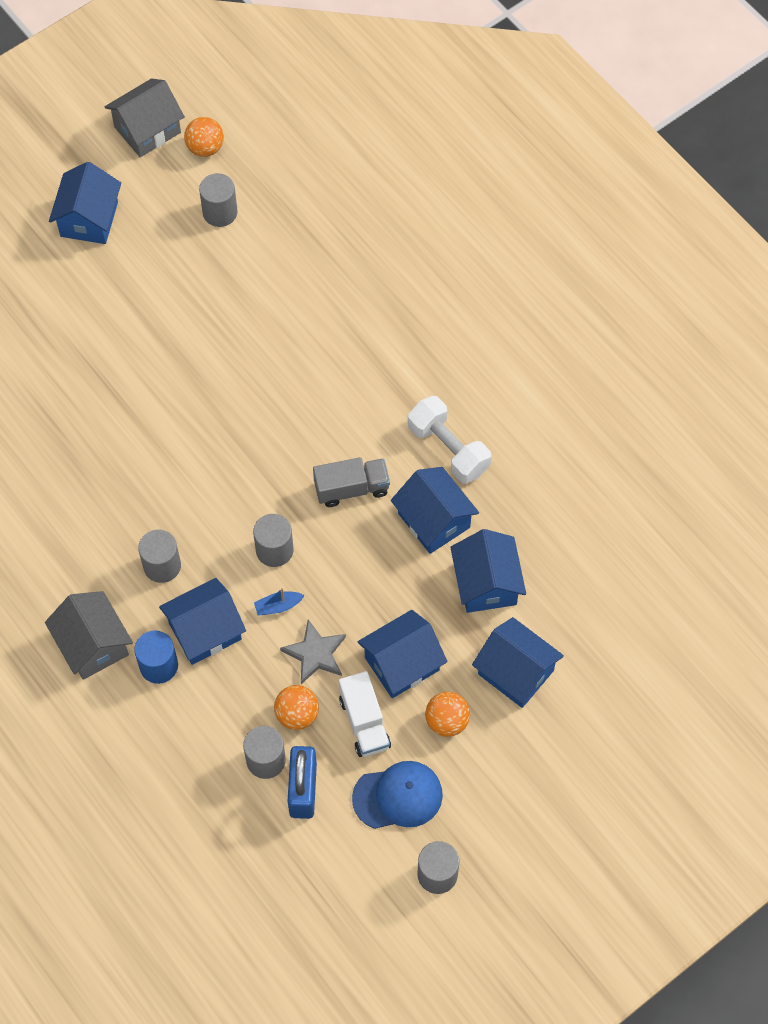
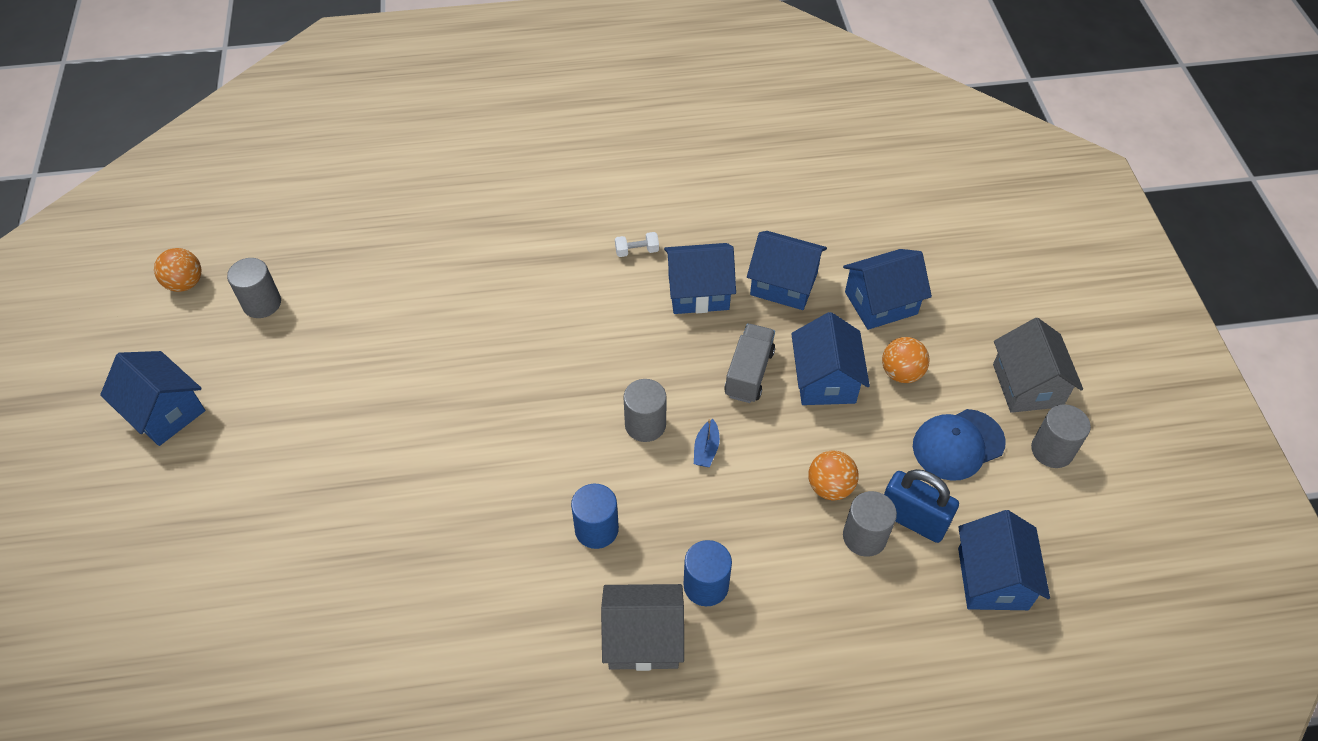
camera: 60 degrees left, 10 degrees down
(147, 130) = (120, 318): grey house -> grey house (1027, 385)
(162, 566) = (596, 529): grey cylinder -> blue cylinder
(205, 631) = (693, 524): blue house -> blue house (992, 579)
(315, 654) = (775, 442): grey star -> none
(351, 488) = (625, 336): grey truck -> grey truck (749, 373)
(364, 722) = (868, 436): white truck -> none
(398, 796) = (958, 444): blue cap -> blue cap turned 135 degrees counterclockwise
(448, 449) = (637, 251): white dumbbell -> white dumbbell, size x0.47

